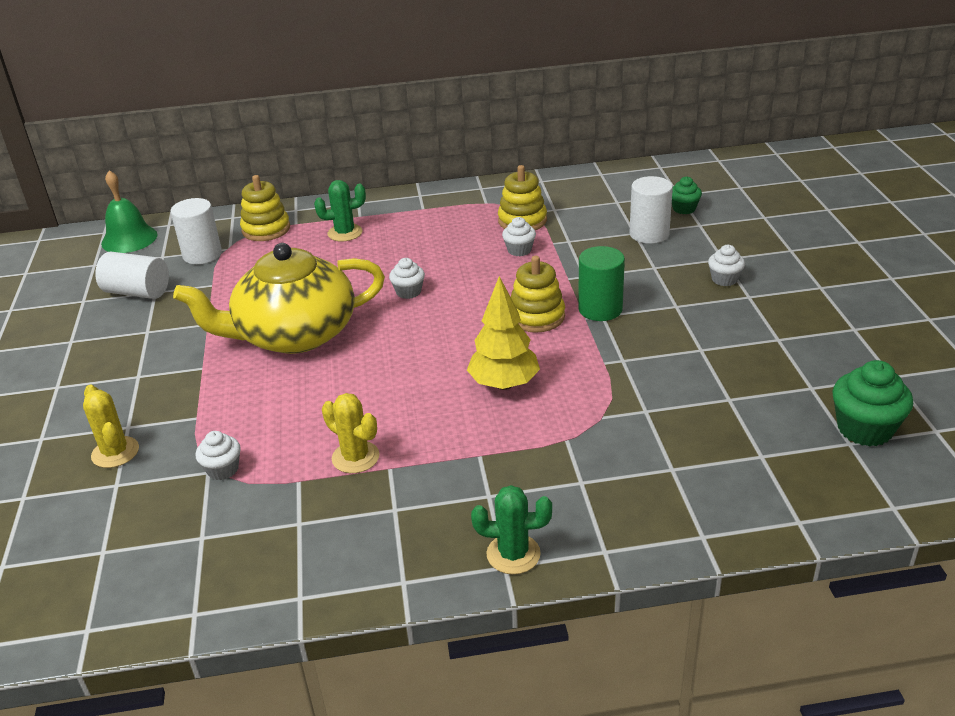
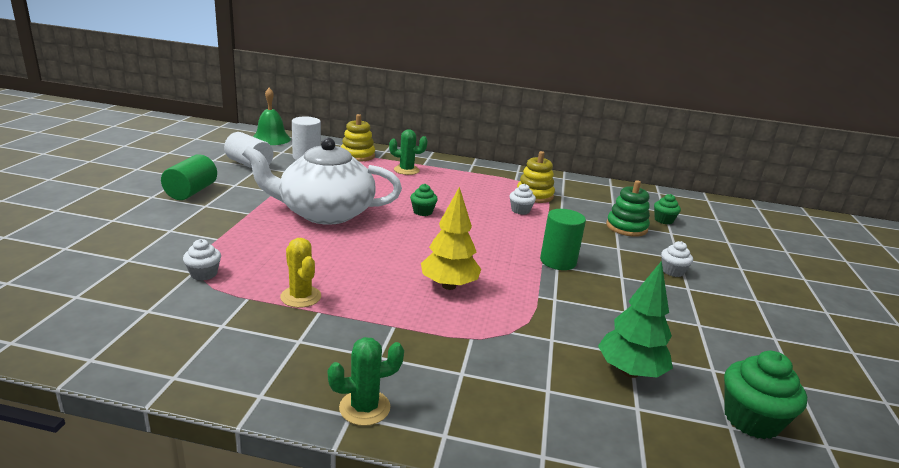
camera: 15 degrees right, 10 degrees down
(101, 361) = (191, 192): none -> green cylinder
(115, 452) = (147, 242): yellow cactus -> none
(294, 334) = (325, 213): yellow teapot -> white teapot
(408, 292) = (422, 212): white cupcake -> green cupcake
(513, 554) = (364, 408): green cactus -> green cactus turned 45 degrees counterclockwise
(536, 316) = (505, 252): yellow stacking toy -> none
(649, 234) = (626, 227): white cylinder -> green stacking toy
(737, 419) = (630, 372): none -> green tree

